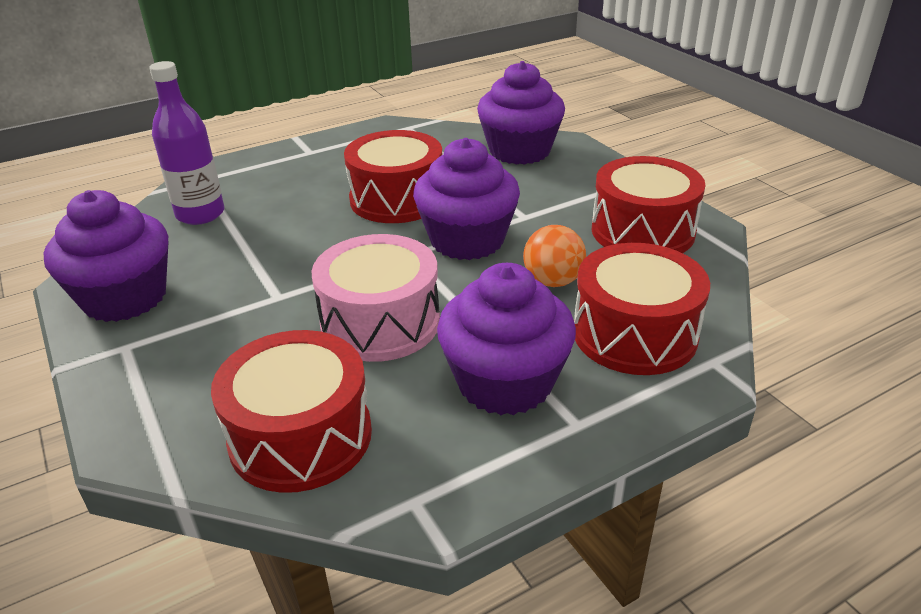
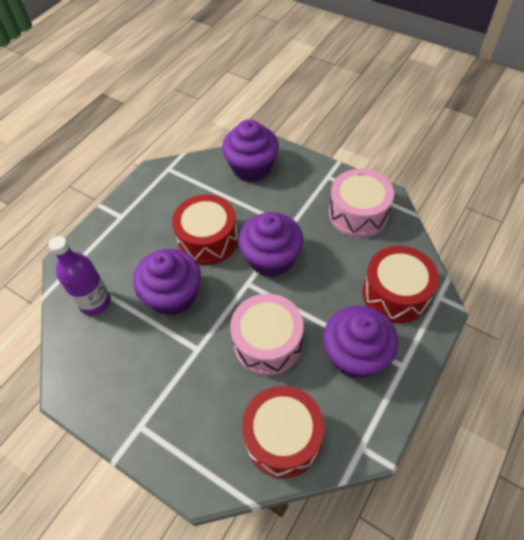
camera: 25 degrees left, 20 degrees up
(125, 297) = (107, 391): purple cupcake -> purple cupcake (173, 296)
(553, 281) = (335, 272): orange ball -> none
(642, 231) = (358, 213): red drum -> pink drum

